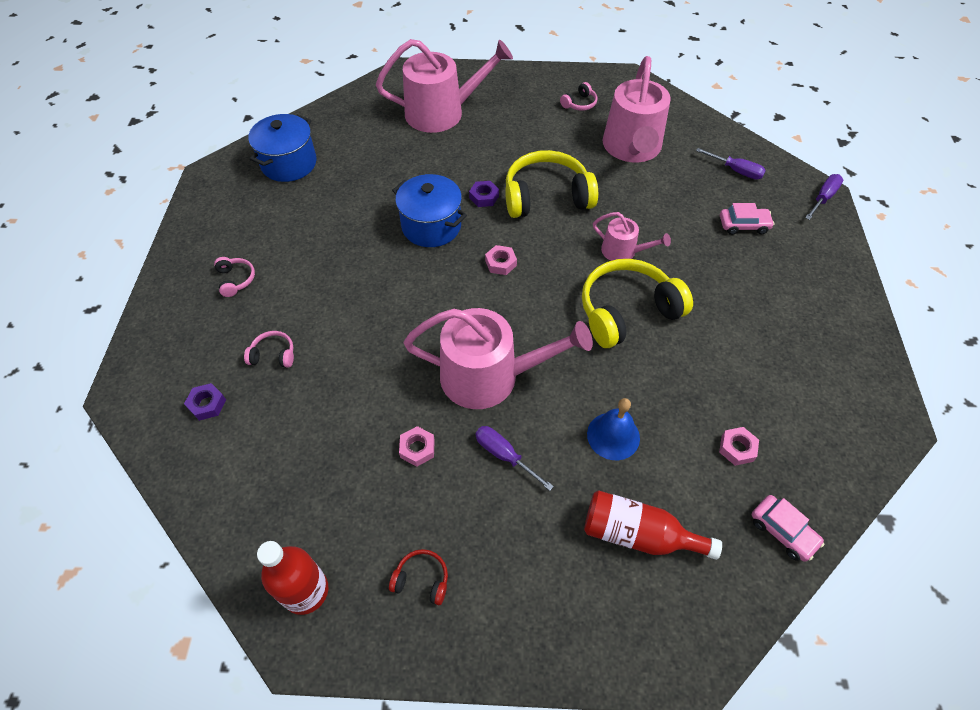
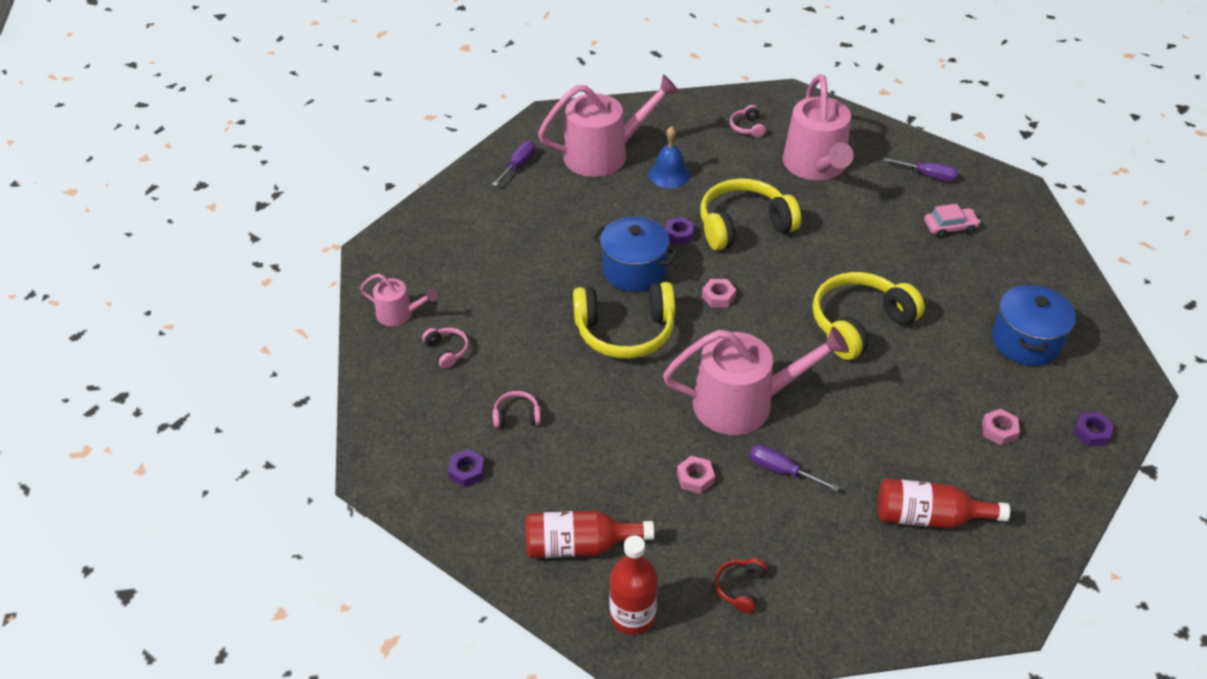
camera: 10 degrees left, 10 degrees down
(282, 502) = (580, 545): none -> red bottle
(289, 163) = (457, 227): blue pot -> blue pot (1025, 342)
(402, 285) = (625, 331): none -> yellow headphones
(422, 580) = (740, 588): red headphones -> red headphones turned 75 degrees counterclockwise
(579, 103) = (747, 127): pink headphones -> pink headphones turned 135 degrees clockwise
(613, 436) = (880, 437): blue bell -> blue bell (669, 174)
(623, 251) = (838, 268): pink watering can -> pink watering can (399, 314)
(783, 531) = (1059, 493): pink car -> none
(823, 198) = (1020, 191): purple screwdriver -> purple screwdriver (518, 165)
(834, 467) = (1091, 432): none -> purple nut

